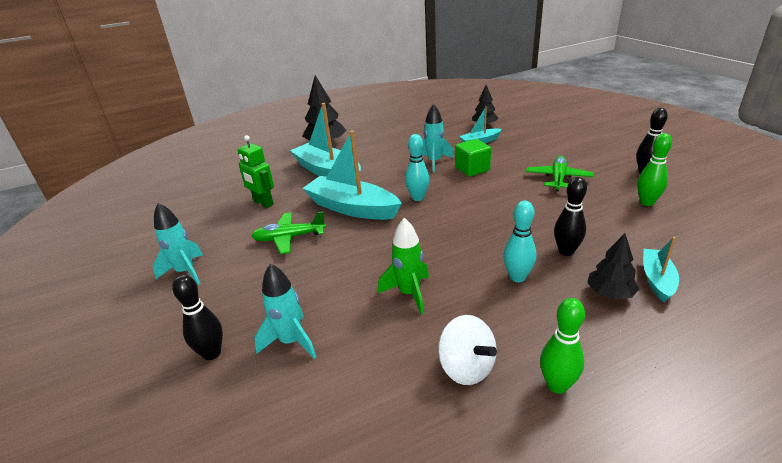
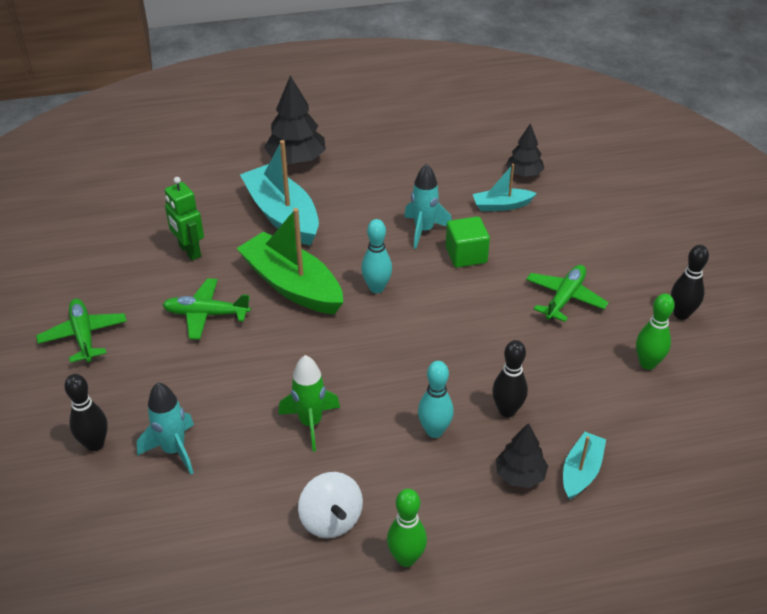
camera: 10 degrees right, 10 degrees up
(186, 272) = (83, 336): turquoise rocket -> green plane
(352, 208) = (292, 285): turquoise boat -> green boat

